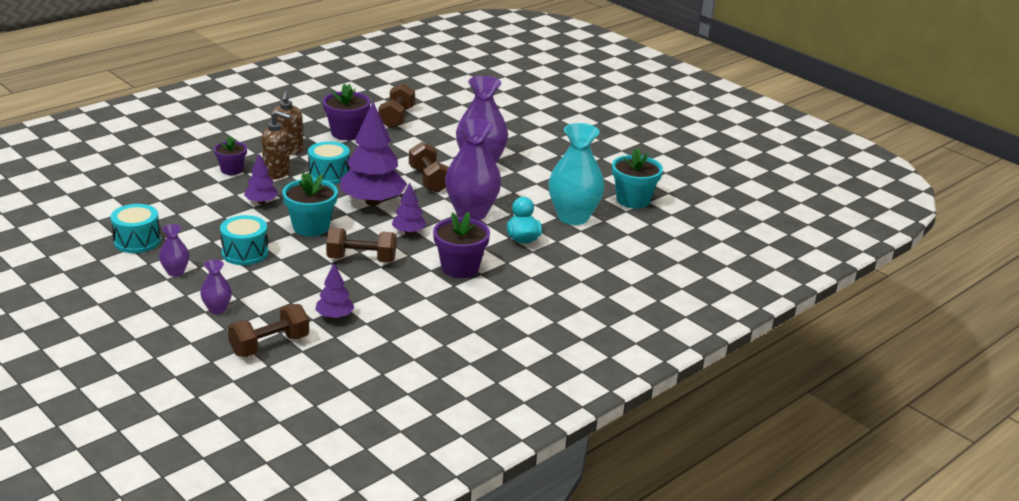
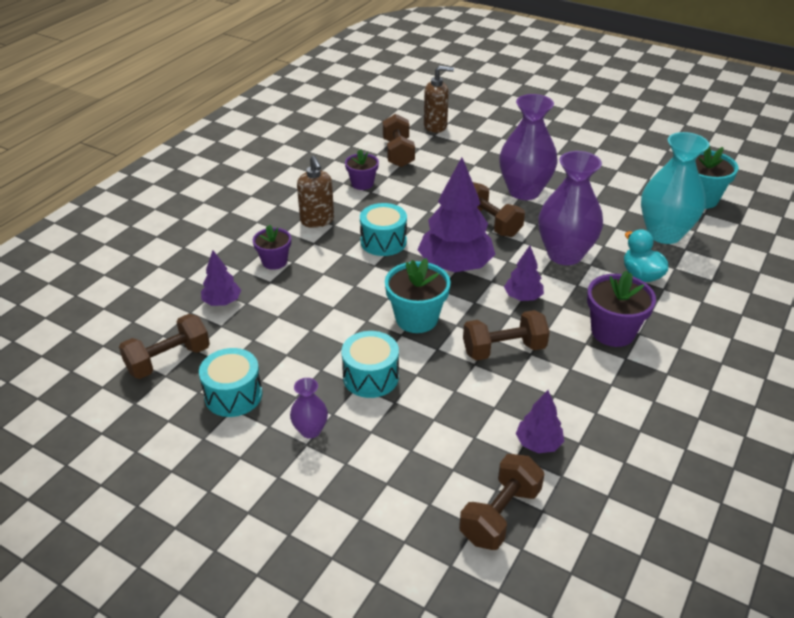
camera: 15 degrees left, 10 degrees up
(106, 212) = (168, 360): none -> brown dumbbell
(217, 309) = (399, 475): purple vase -> none
(261, 202) = (338, 298): purple tree -> purple tree (222, 302)
(277, 173) = (326, 253): brown soap dispenser -> brown soap dispenser (435, 126)
(347, 133) = (362, 183): purple flower pot -> purple flower pot, size x0.64

